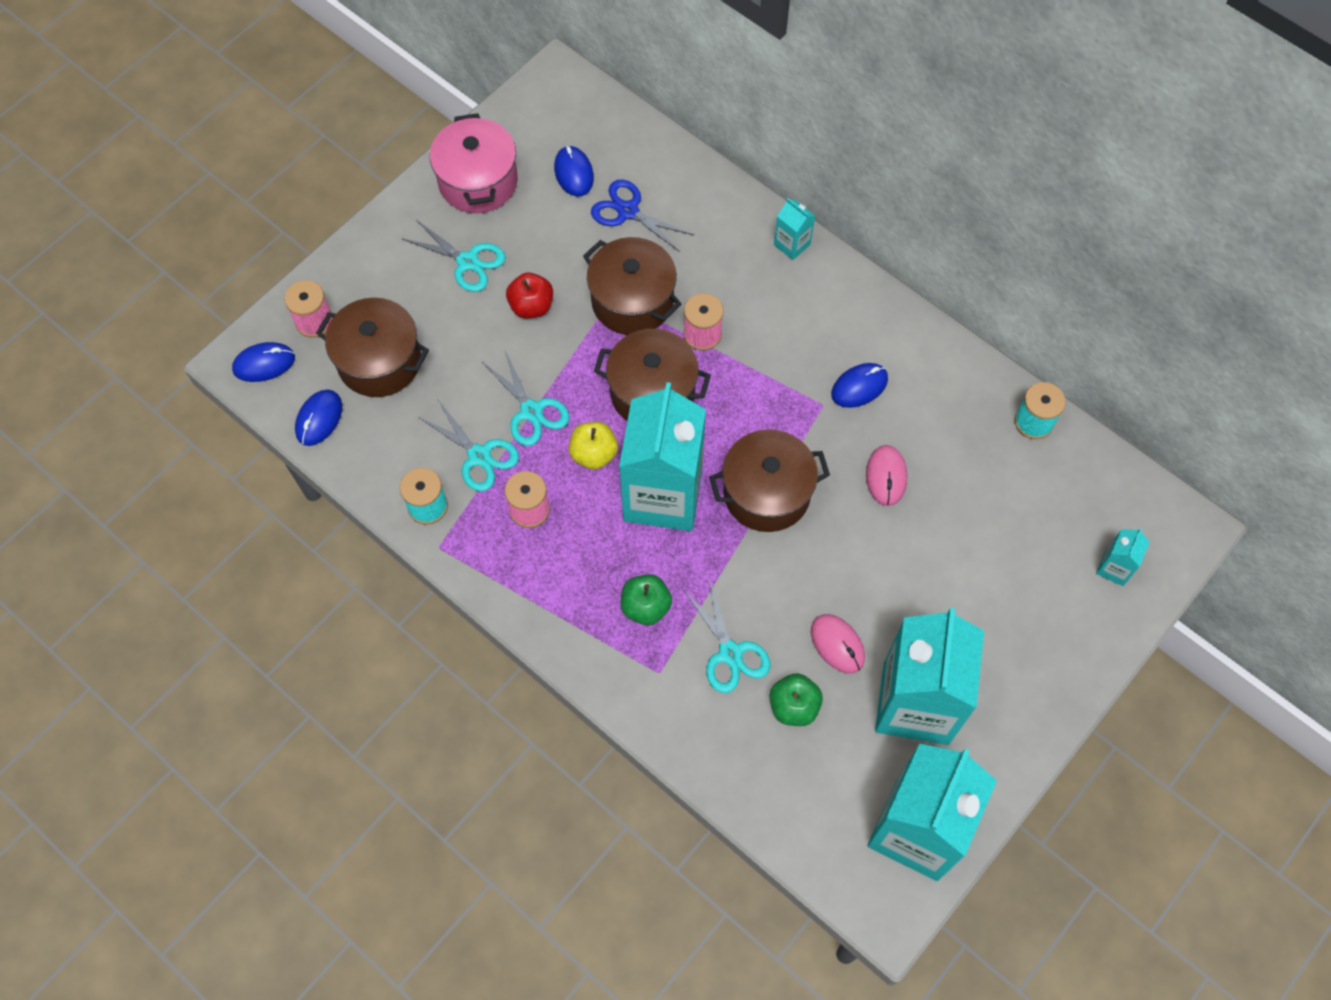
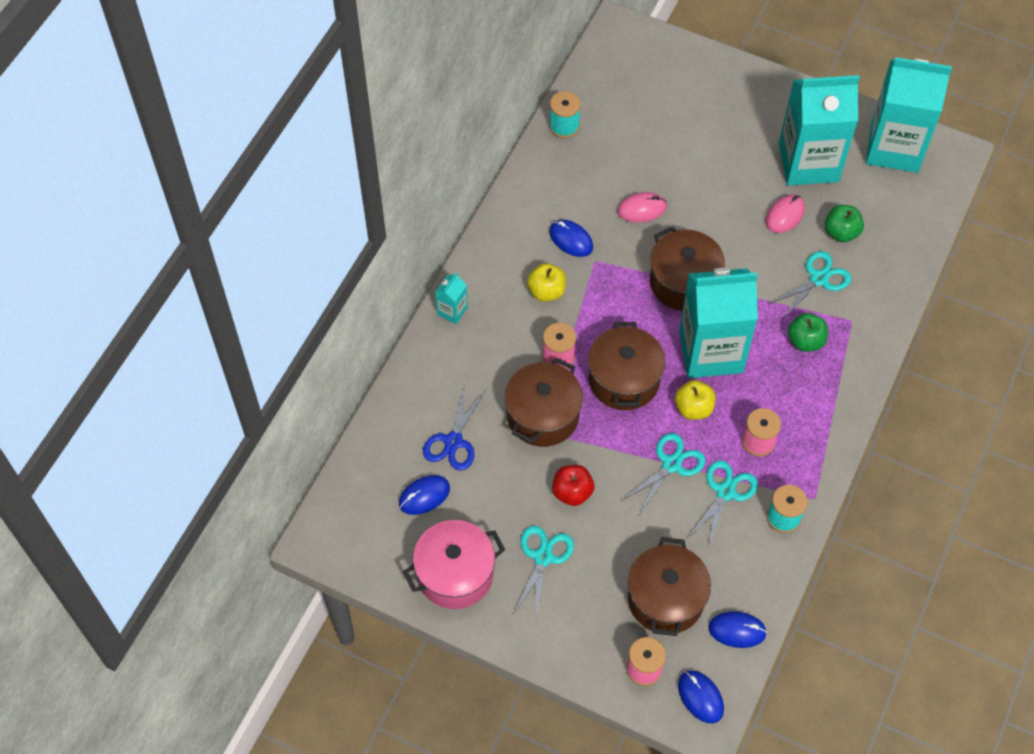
camera: 105 degrees left, 5 degrees down
(793, 343) = (546, 291): none -> yellow apple
(1114, 568) = (663, 66): turquoise carton -> none

